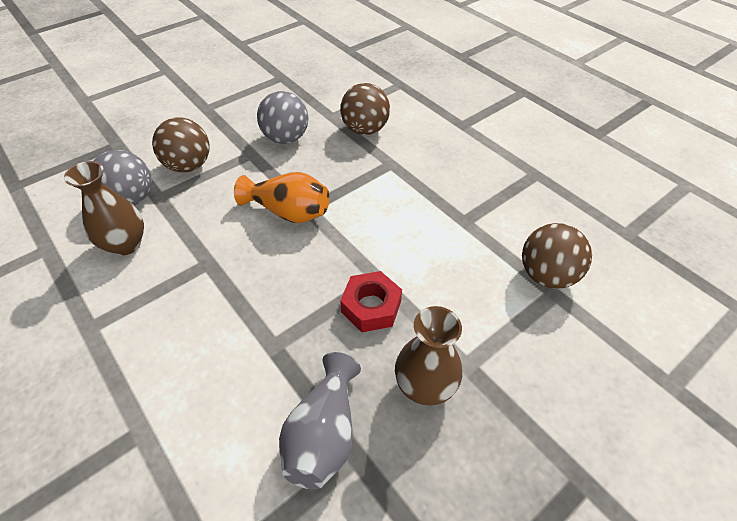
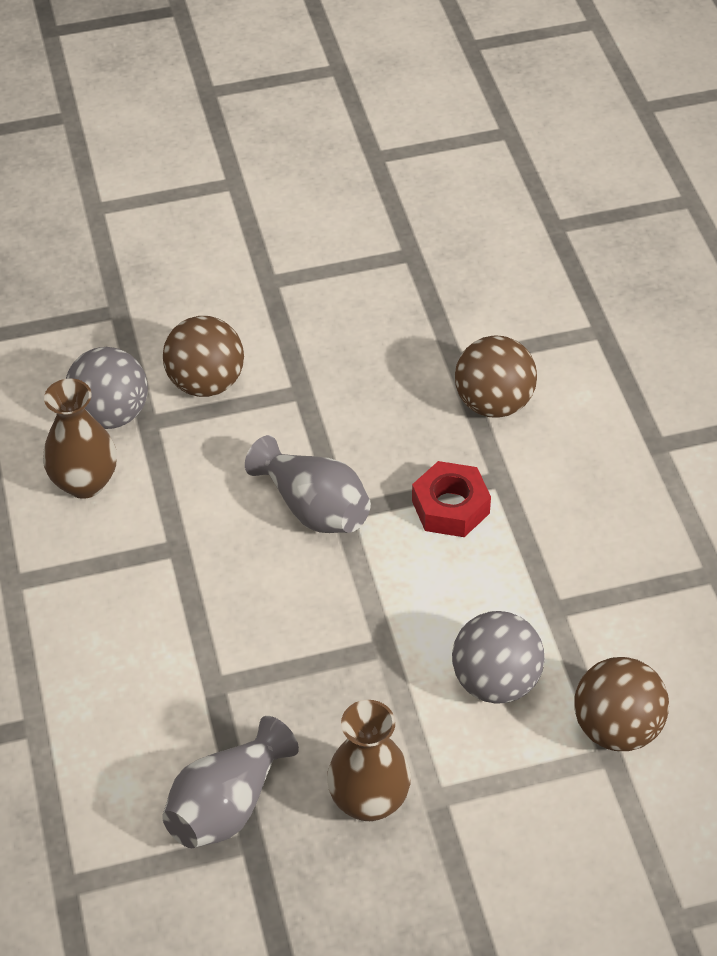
camera: 25 degrees right, 0 degrees up
(286, 138) = (365, 379): grey ball -> grey ball (496, 682)
(288, 212) = (313, 508): orange vase -> grey vase
(371, 307) = (356, 682): red nut -> red nut (450, 507)

